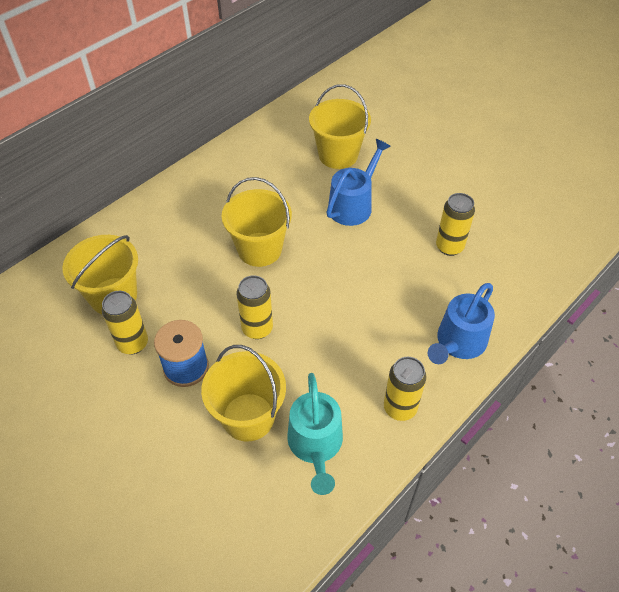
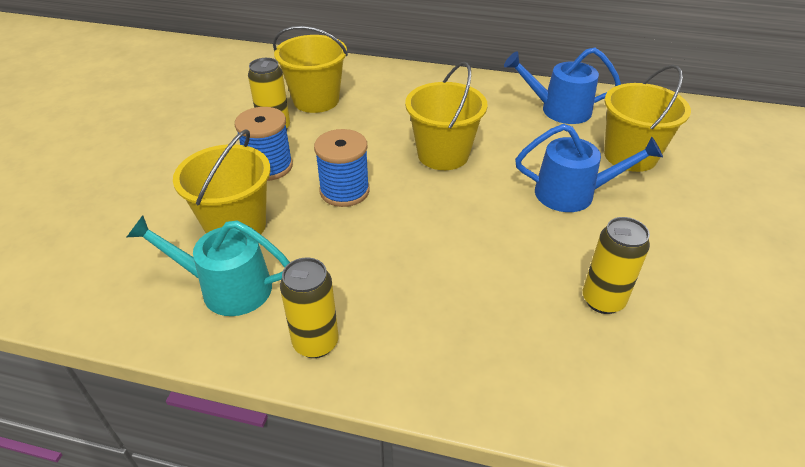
camera: 60 degrees right, 10 degrees down
(257, 328) = (344, 191): yellow can -> blue spool
(315, 445) = (227, 288): turquoise watering can -> turquoise watering can turned 45 degrees clockwise
(458, 343) = (455, 367): blue watering can -> blue watering can (559, 110)

